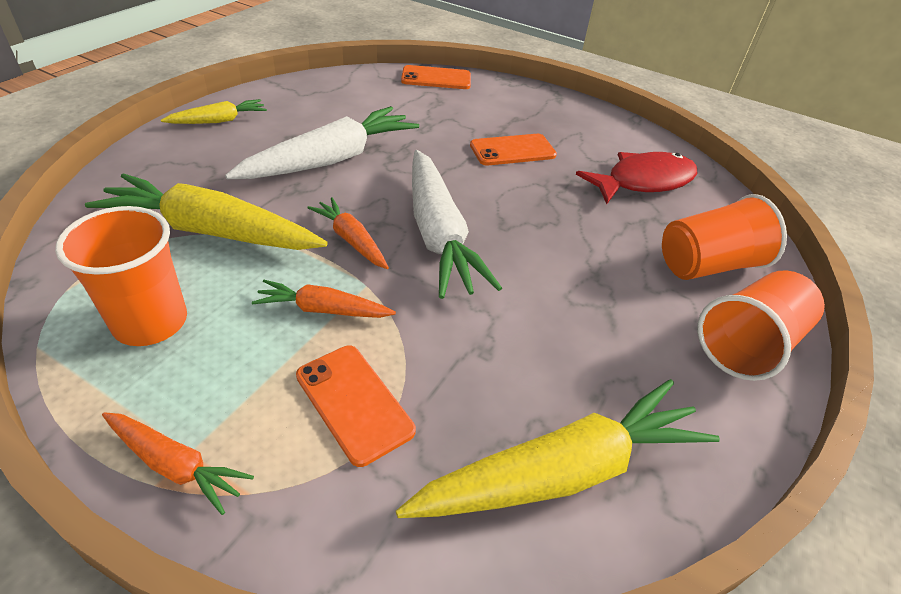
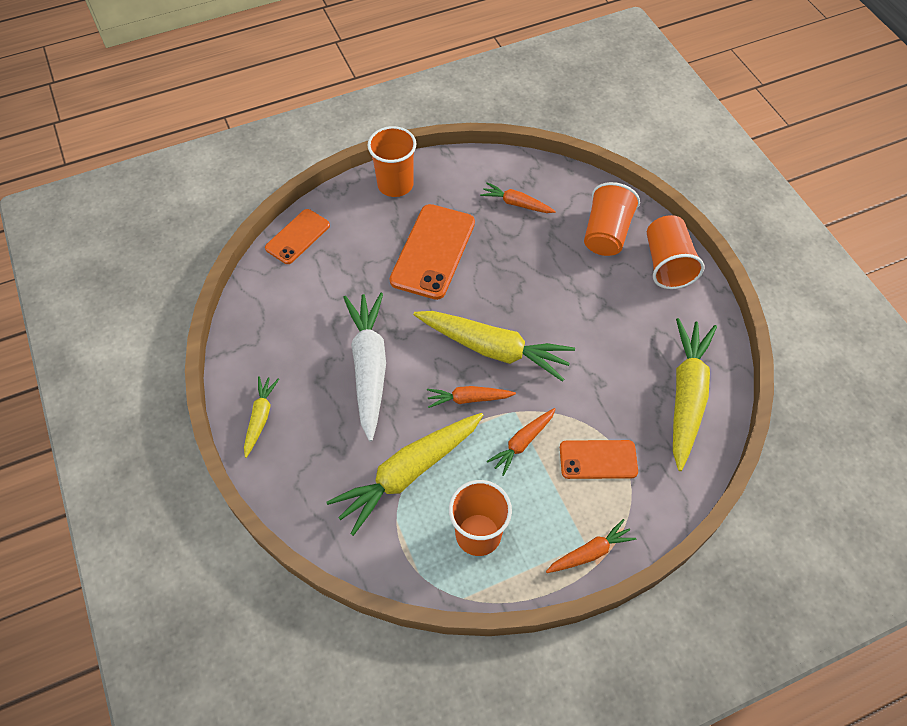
camera: 50 degrees left, 15 degrees up
(438, 234) = (494, 349): white carrot -> yellow carrot
(512, 150) = (433, 251): orange phone -> orange phone, size x1.65
(557, 105) = (395, 184): none -> orange cup
(643, 181) = (516, 203): red fish -> orange carrot

